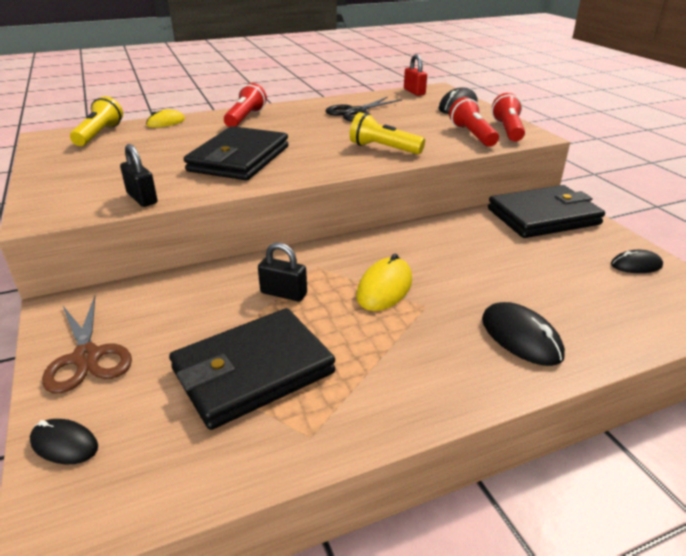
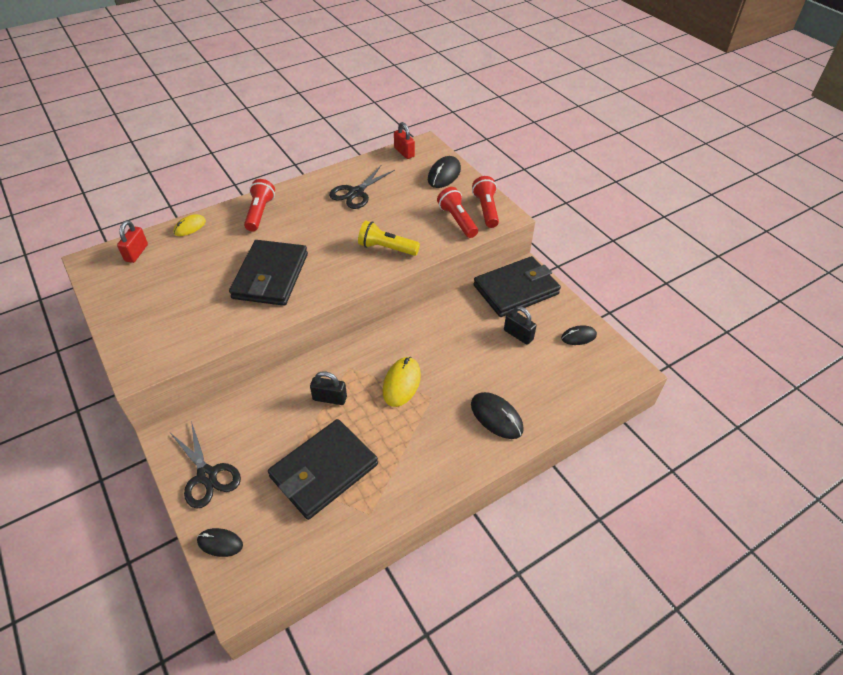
camera: 10 degrees left, 15 degrees up
(86, 357) = (207, 476): brown scissors -> black scissors
(99, 134) = (136, 253): yellow flashlight -> red padlock
(142, 198) = (208, 338): black padlock -> black padlock (518, 335)

